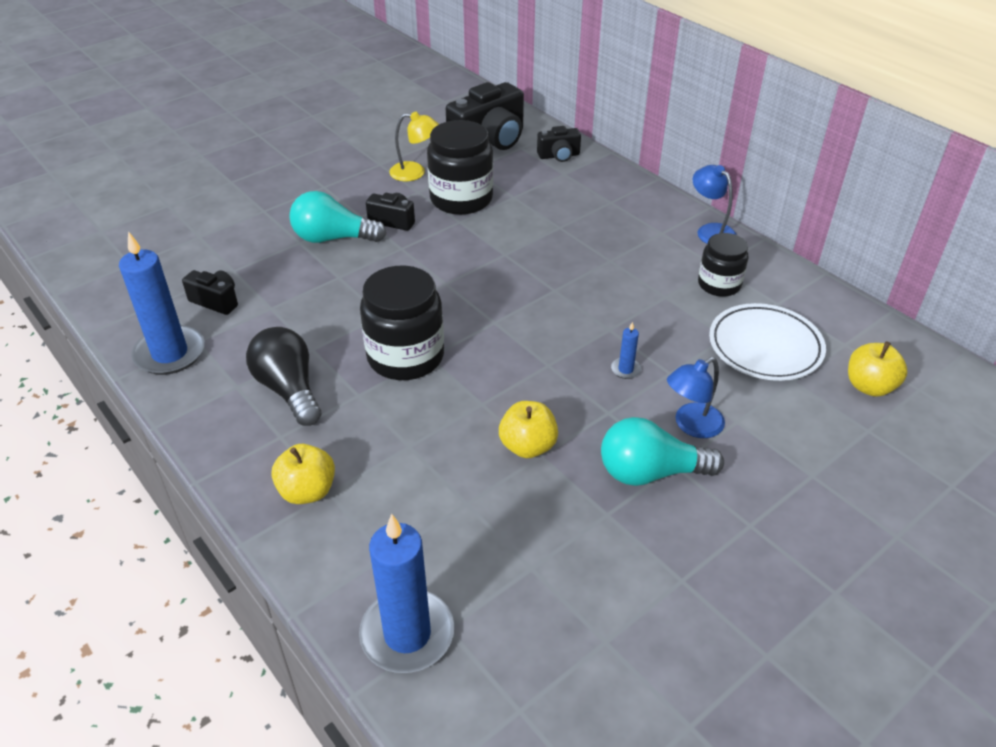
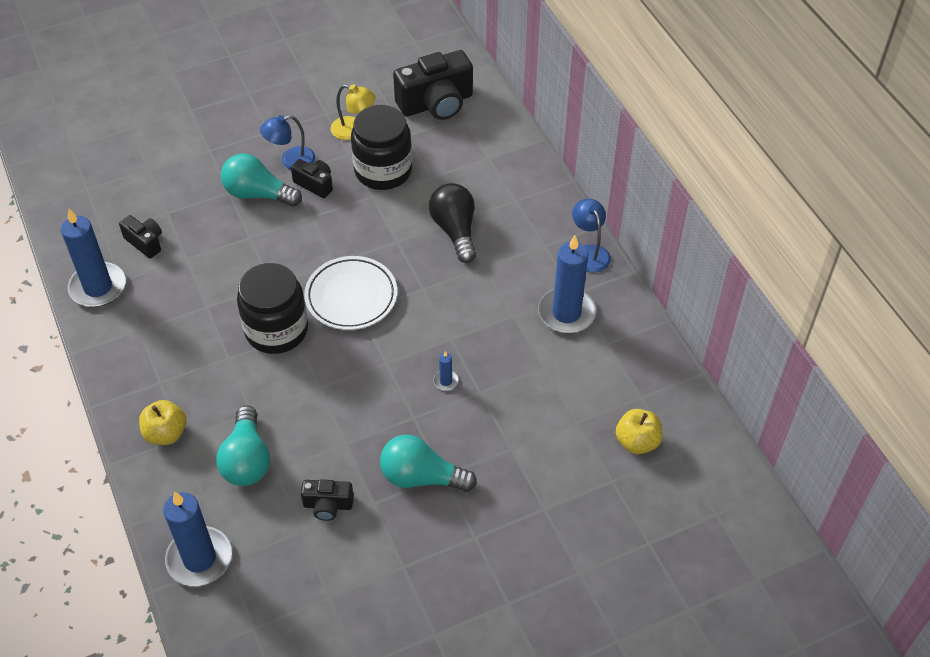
camera: 15 degrees right, 10 degrees up
(289, 389) = (178, 341): black light bulb -> black light bulb (455, 230)
(425, 499) = (247, 460): none -> turquoise light bulb
(528, 446) = (339, 433): yellow apple -> none
(559, 156) = (493, 134): black camera -> black camera (328, 505)
(691, 425) = (473, 444): blue lamp -> blue lamp (291, 161)
(719, 284) = (566, 313): black jar -> blue candle
(765, 347) = (571, 385): white plate -> white plate (351, 296)

